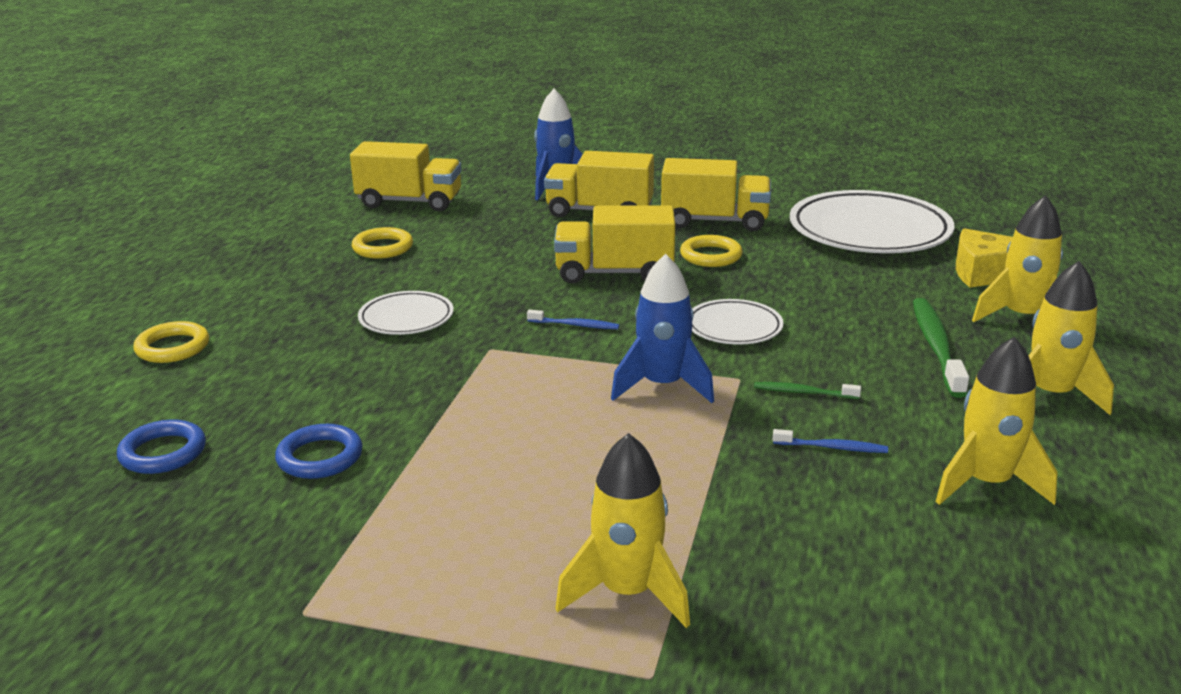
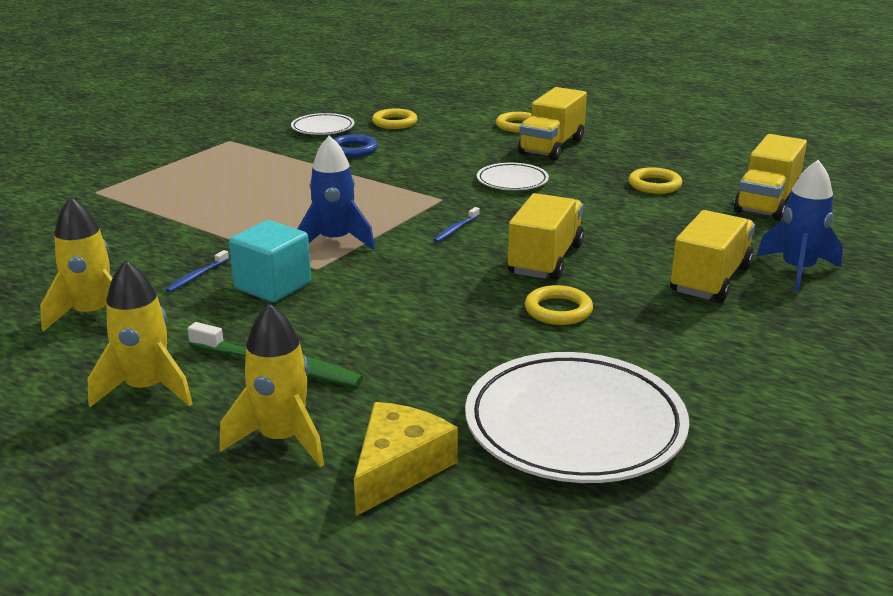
camera: 110 degrees right, 0 degrees up
(163, 452) = (394, 122): blue ring -> yellow ring
(627, 592) = (152, 196): yellow rocket -> none
(714, 221) = (655, 334): yellow truck -> yellow truck (551, 147)
(734, 327) = (398, 285): white plate -> white plate (323, 128)
(803, 392) = (273, 286): green toothbrush -> turquoise cube

